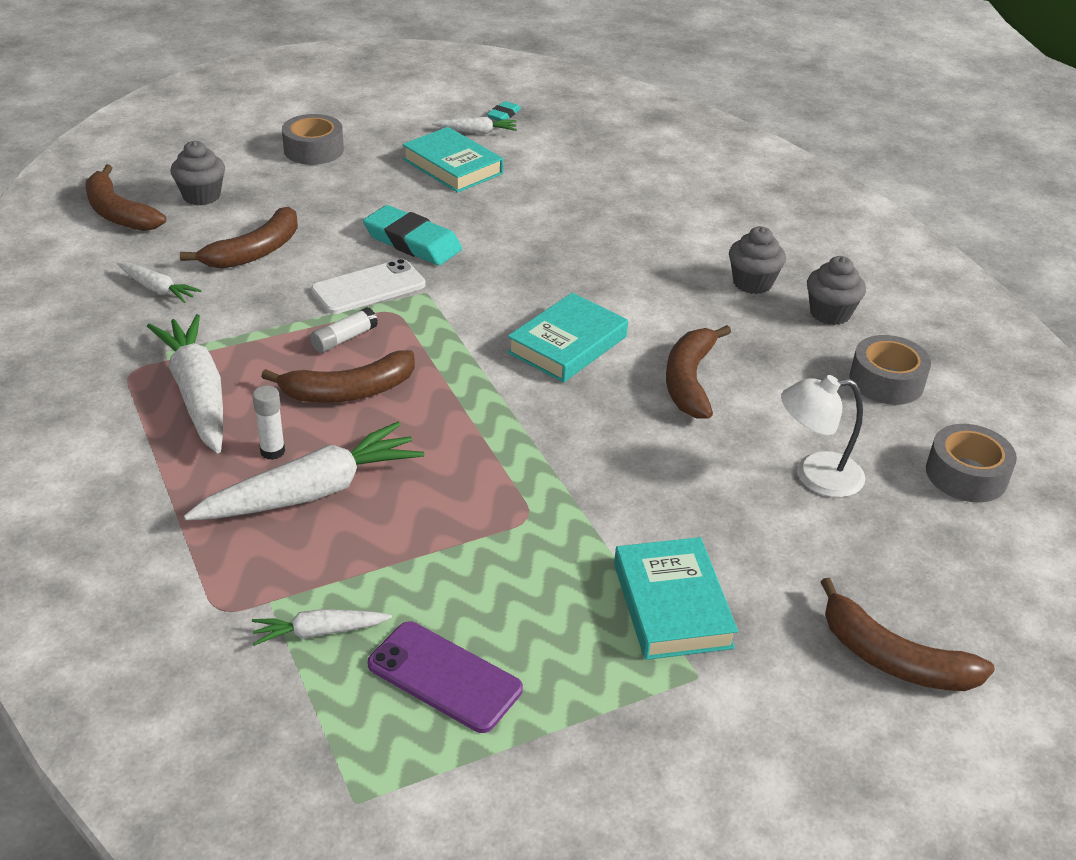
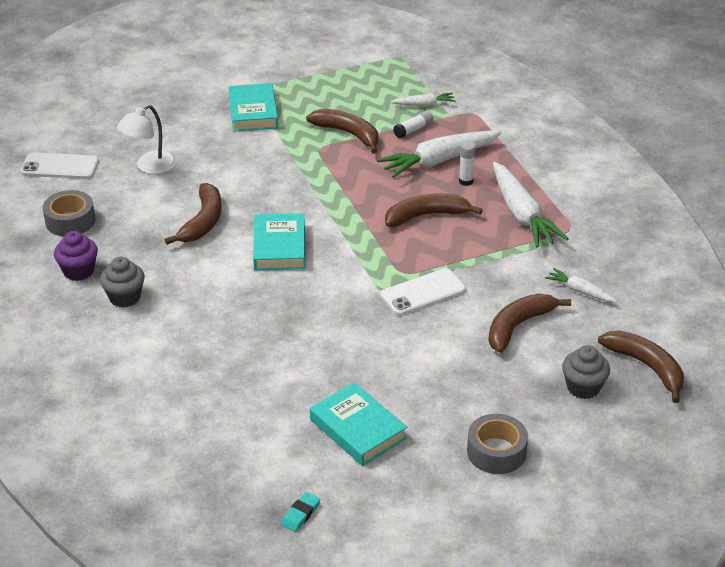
camera: 175 degrees left, 0 degrees up
(344, 339) = (435, 251): white glue stick -> white glue stick (413, 130)
(412, 242) = (392, 336): turquoise eraser -> none
(444, 677) = (365, 89): purple phone -> none
(477, 132) = (331, 483): white carrot -> none
(567, 345) = (279, 247): turquoise book -> turquoise book turned 45 degrees counterclockwise
(815, 476) = (149, 167): white lamp -> white lamp turned 135 degrees clockwise
(830, 313) = (78, 271): grey cupcake -> purple cupcake
(893, 659) = (155, 93): brown banana -> brown banana (348, 134)
(966, 474) = (60, 167): grey tape -> white phone

